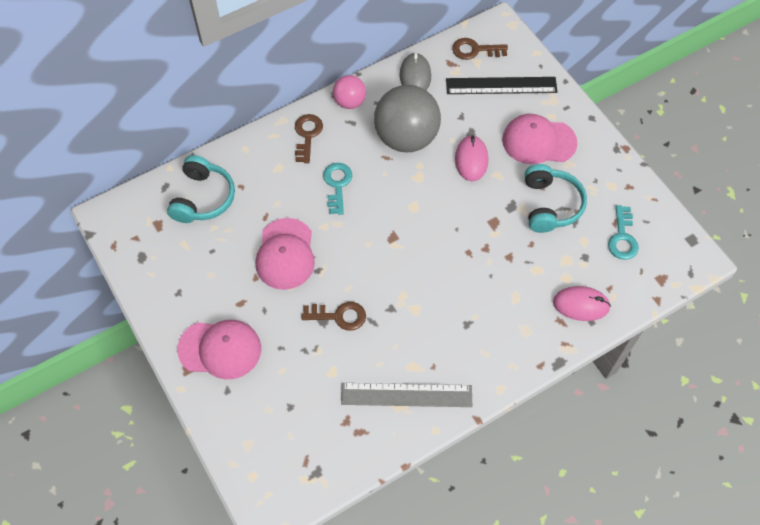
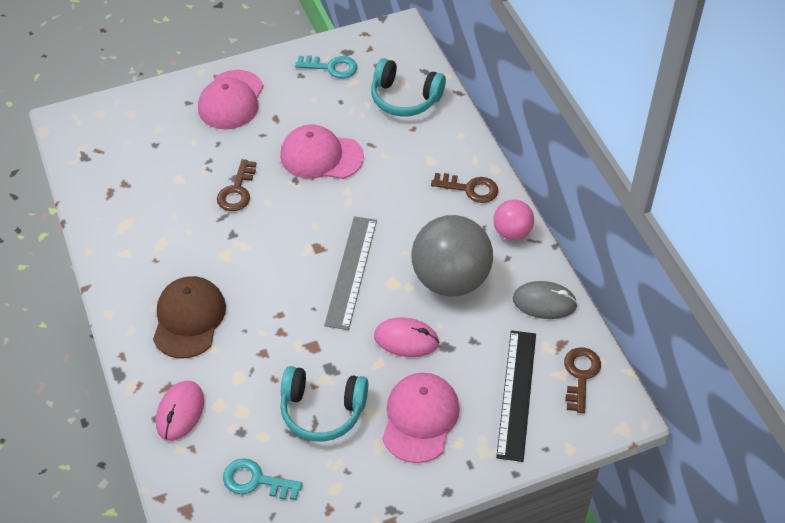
camera: 100 degrees right, 10 degrees down
(337, 185) = (397, 207): turquoise key -> turquoise key (331, 67)
(406, 395) = (133, 233): grey ruler -> grey ruler (351, 271)
(490, 321) = (189, 319): none -> brown cap

